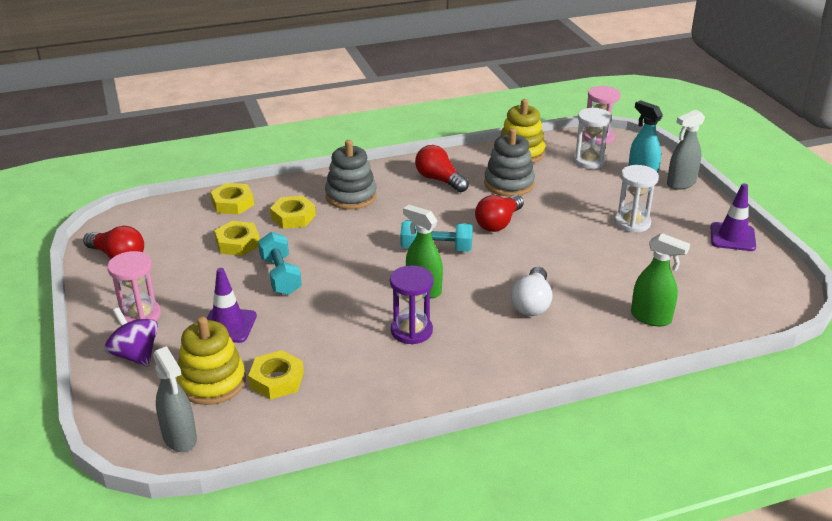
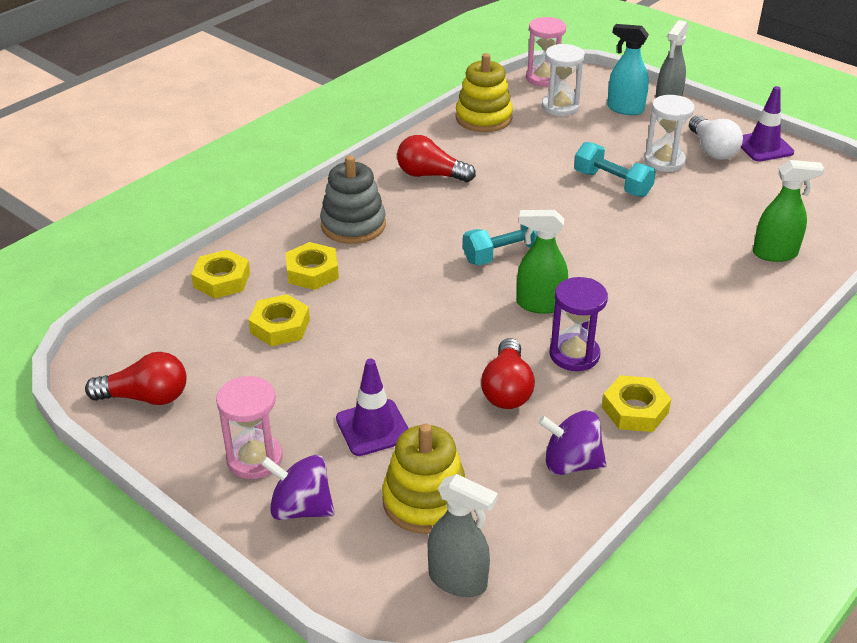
camera: 30 degrees left, 5 degrees up
(277, 380) = (493, 467): yellow nut -> yellow nut (635, 410)
(280, 276) = (371, 346): turquoise dumbbell -> turquoise dumbbell (612, 183)
(331, 399) = (571, 463): none -> purple spinning top
(498, 223) = (540, 204): red light bulb -> red light bulb (507, 389)
(509, 184) = (507, 157): grey stacking toy -> none
(532, 303) = (658, 279): white light bulb -> white light bulb (712, 150)

